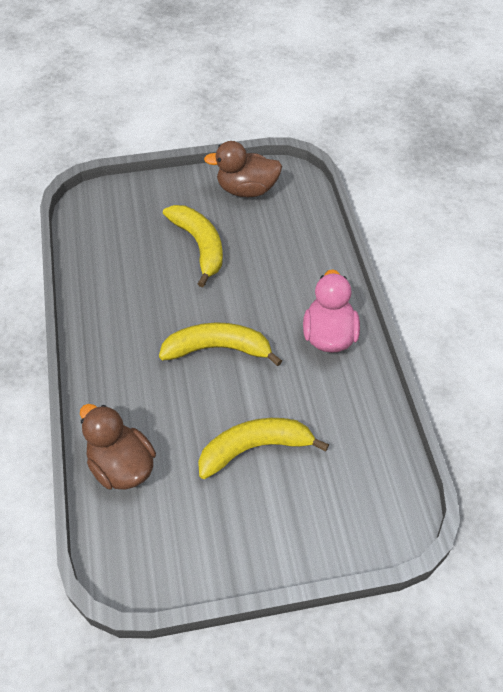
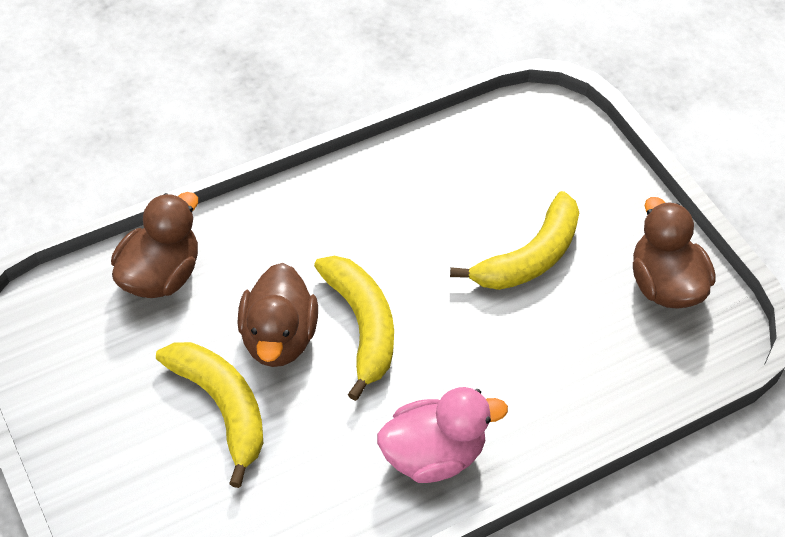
camera: 70 degrees right, 0 degrees up
(209, 400) = (278, 338): none -> brown duck

